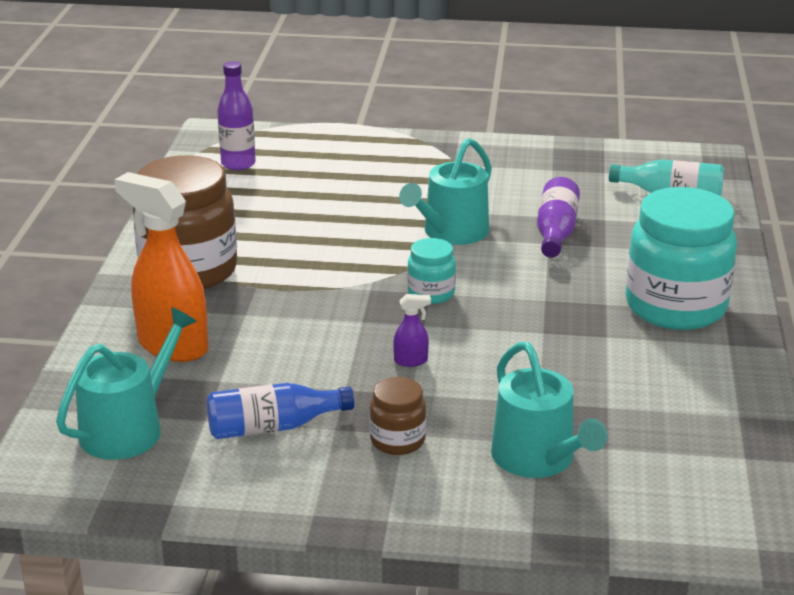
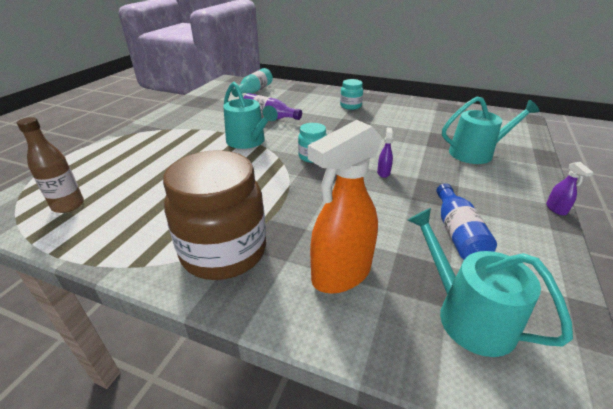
camera: 75 degrees left, 5 degrees up
(238, 164) = (68, 205): purple bottle -> brown bottle
(370, 528) = (556, 209): none -> purple spray bottle
(397, 440) = (466, 188): brown jar -> none
(675, 307) = (350, 106): turquoise jar -> turquoise jar, size x0.47

